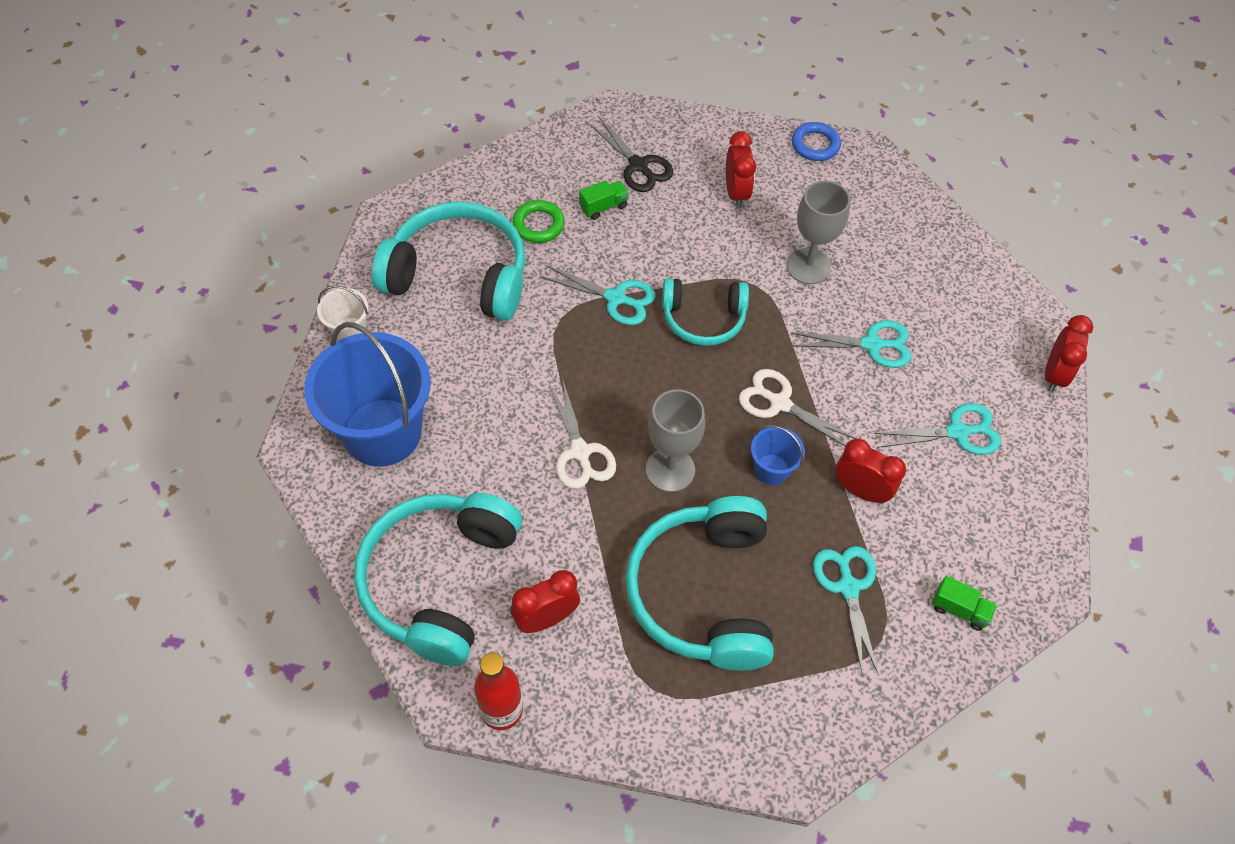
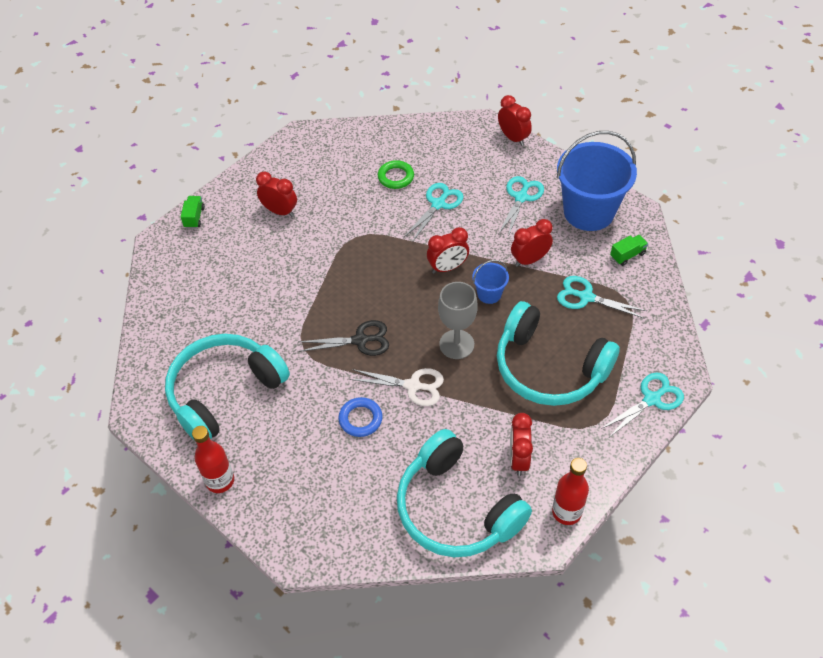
camera: 55 degrees left, 5 degrees down
(349, 331) = (220, 481): white bucket -> red bottle
(382, 432) = (320, 495): blue bucket -> blue bucket (588, 212)
(538, 225) = (219, 327): green ring -> green ring (396, 177)
(603, 207) = (234, 284): green truck -> green truck (194, 217)
(616, 298) = (311, 312): turquoise scissors -> turquoise scissors (652, 399)
(638, 165) = (216, 250): black scissors -> black scissors (360, 340)
(703, 318) = (361, 274): turquoise headphones -> none
(779, 403) = (447, 267): white scissors -> red clock
(808, 266) = (362, 205): grey goblet -> none
(815, 145) = (276, 155): blue ring -> blue ring (360, 419)

